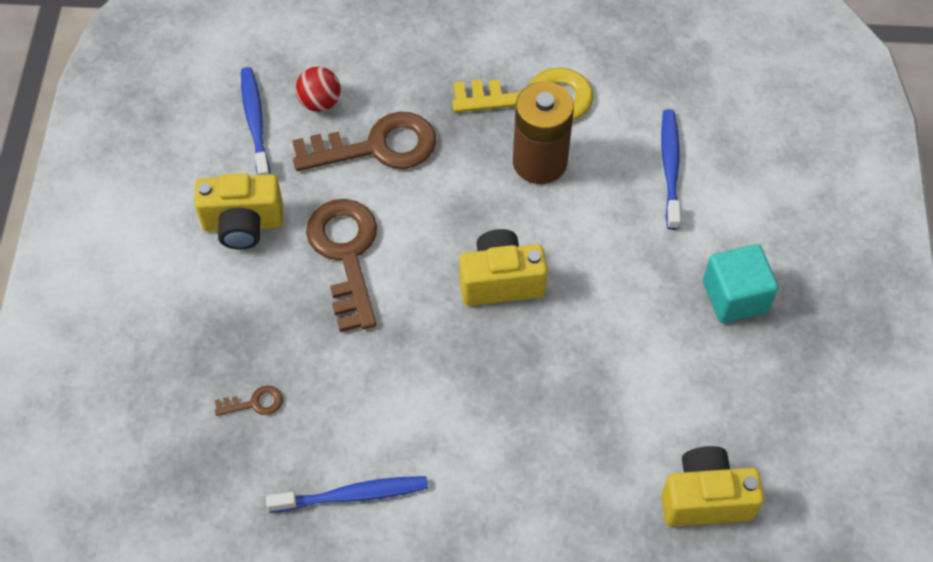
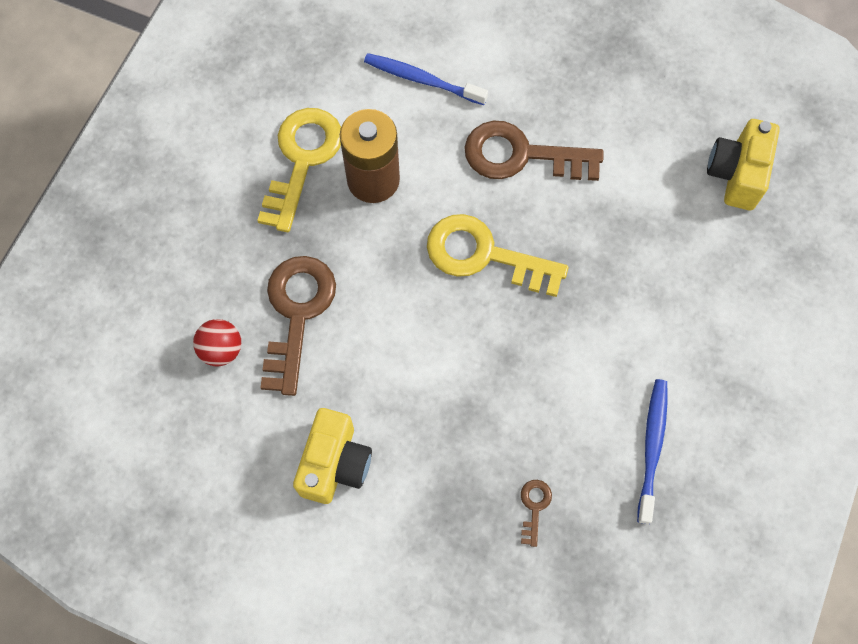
camera: 70 degrees left, 10 degrees up
(255, 122) = (218, 418): blue toothbrush -> none
(346, 255) = (406, 378): brown key -> brown key (521, 155)
(501, 281) = (484, 255): yellow camera -> yellow key
(734, 297) = (566, 82): turquoise cube -> none

